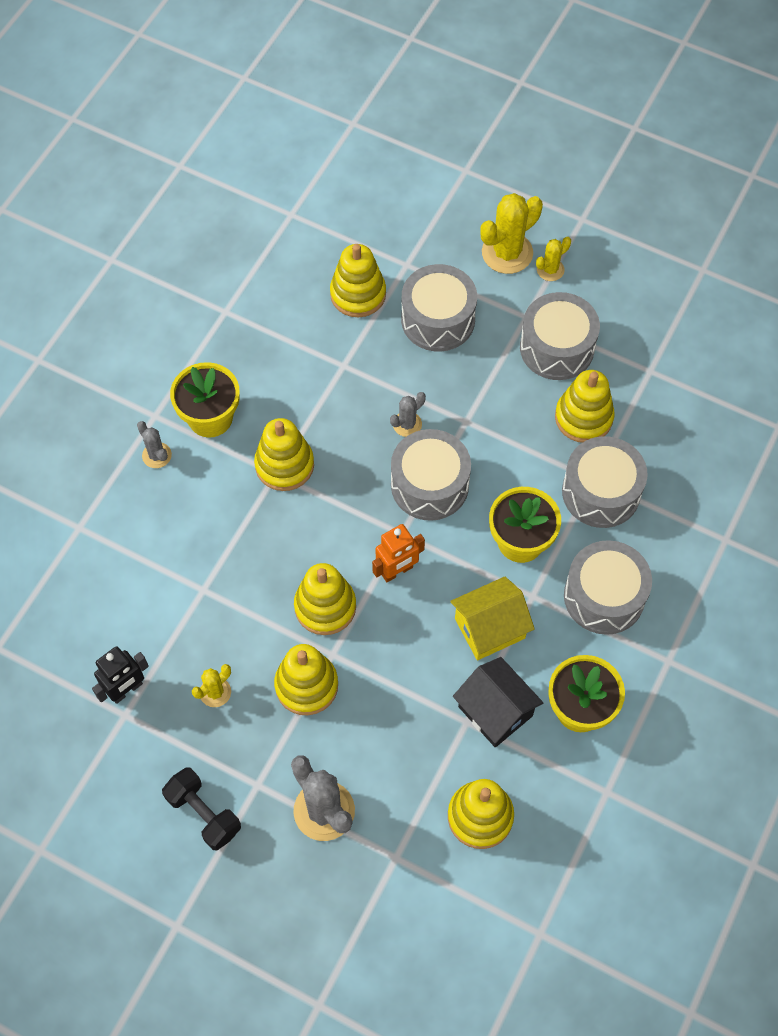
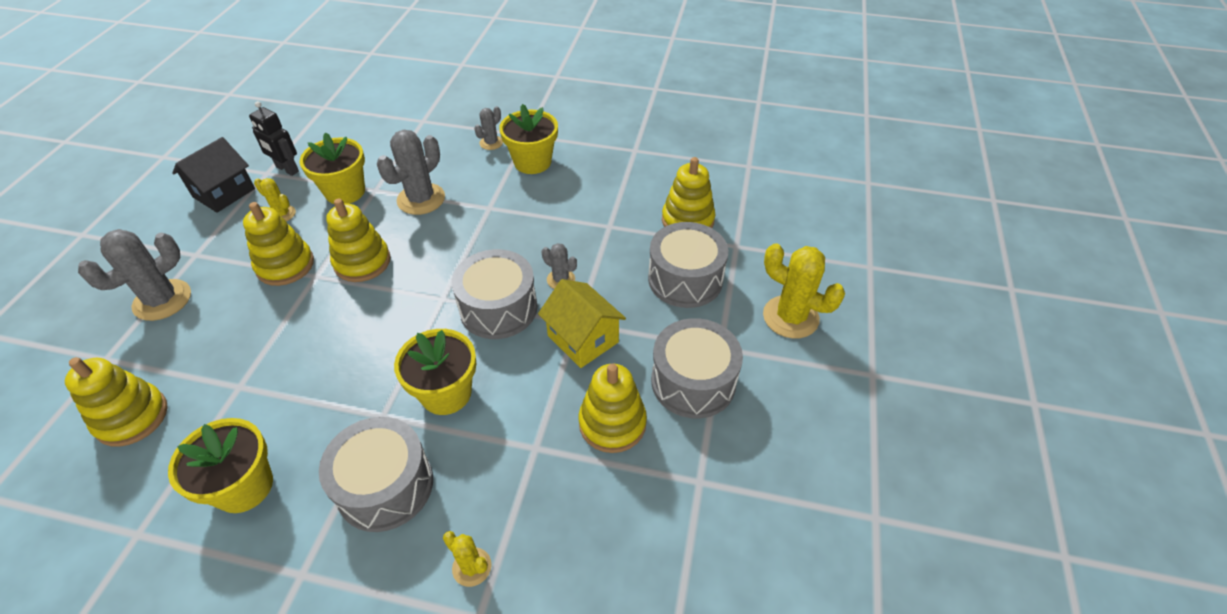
camera: 75 degrees right, 15 degrees down
(196, 622) = (345, 192): none -> yellow flower pot
(203, 814) = (174, 229): black dumbbell -> none
(238, 541) = (421, 199): none -> grey cactus
(284, 465) = (498, 210): yellow stacking toy -> none
(397, 571) = (402, 303): orange robot -> none
(489, 628) = (342, 386): yellow house -> yellow house (583, 339)
(495, 711) = (248, 408): black house -> black house (224, 193)
(550, 270) = (789, 357): yellow cactus -> yellow cactus (472, 567)
(601, 492) = (520, 458): grey drum -> none

